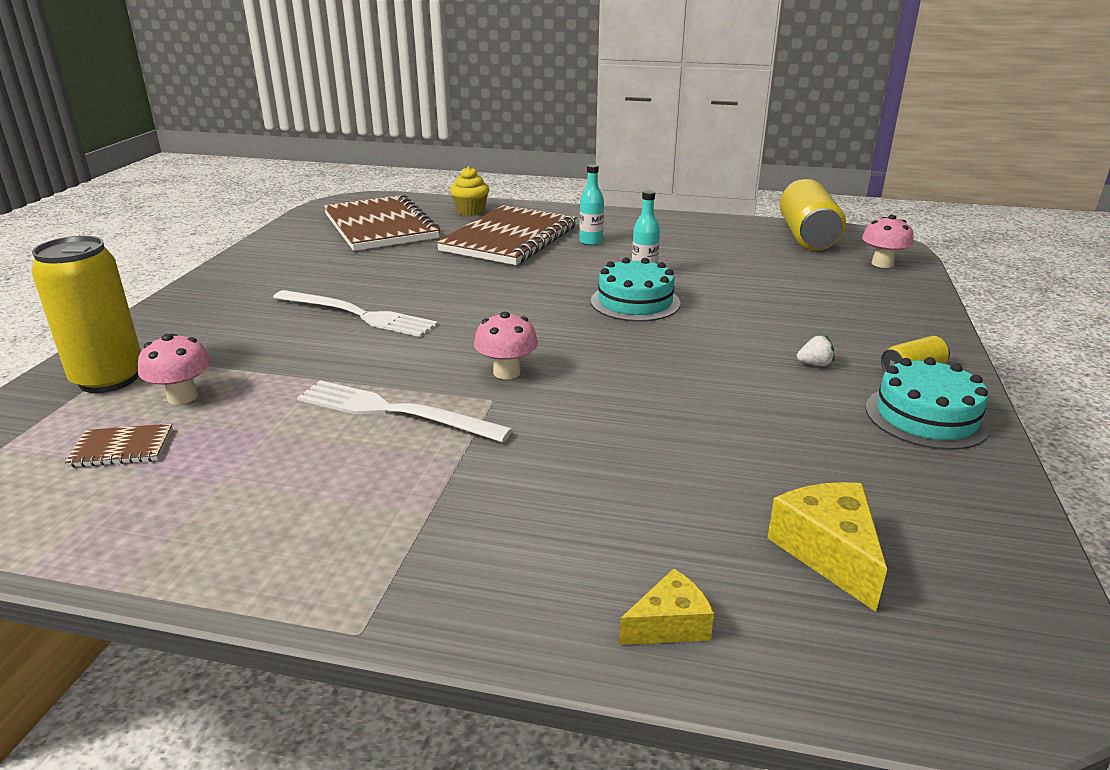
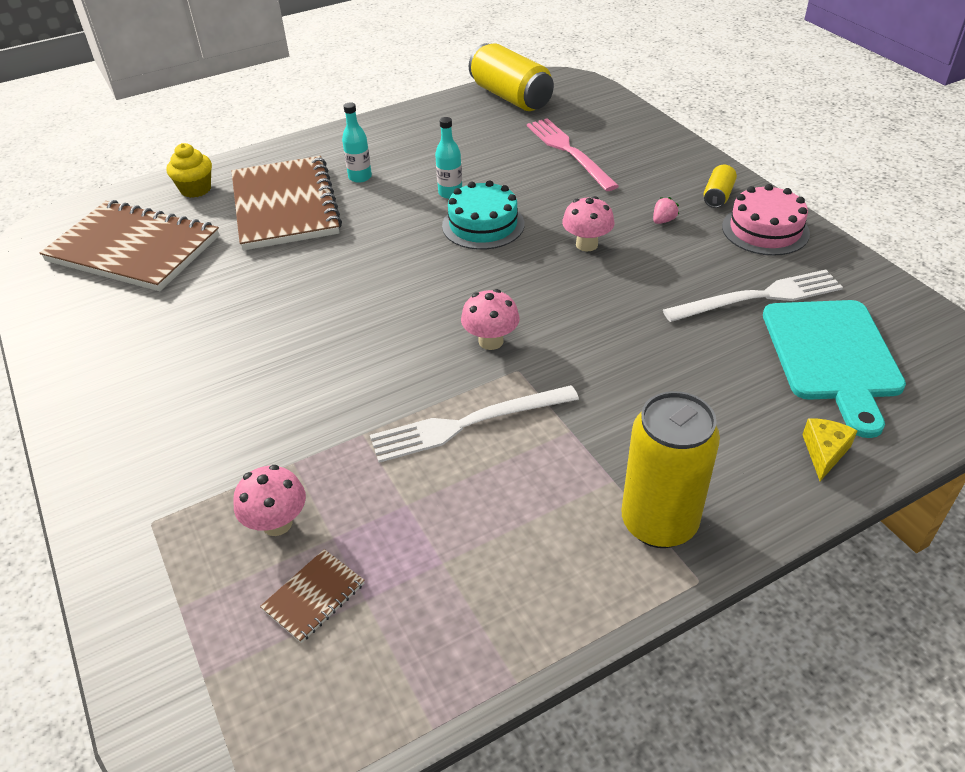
camera: 40 degrees left, 15 degrees up
(109, 379) = (173, 555): yellow can -> yellow can (659, 523)
(358, 314) = (285, 356): white fork -> white fork (759, 297)
(800, 286) = (569, 152): none -> pink fork
(814, 364) = (663, 220): white strawberry -> pink strawberry
(828, 552) = (832, 356): yellow cheese -> turquoise cutting board
(882, 264) = (592, 104): pink mushroom -> pink mushroom (586, 244)
(926, 417) = (765, 230): turquoise cake -> pink cake

